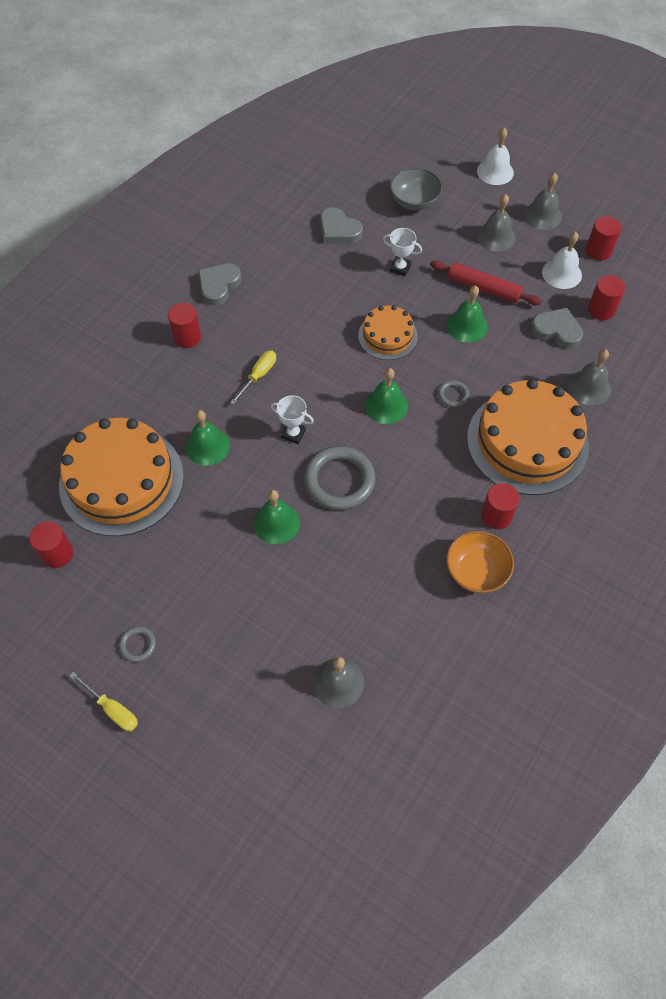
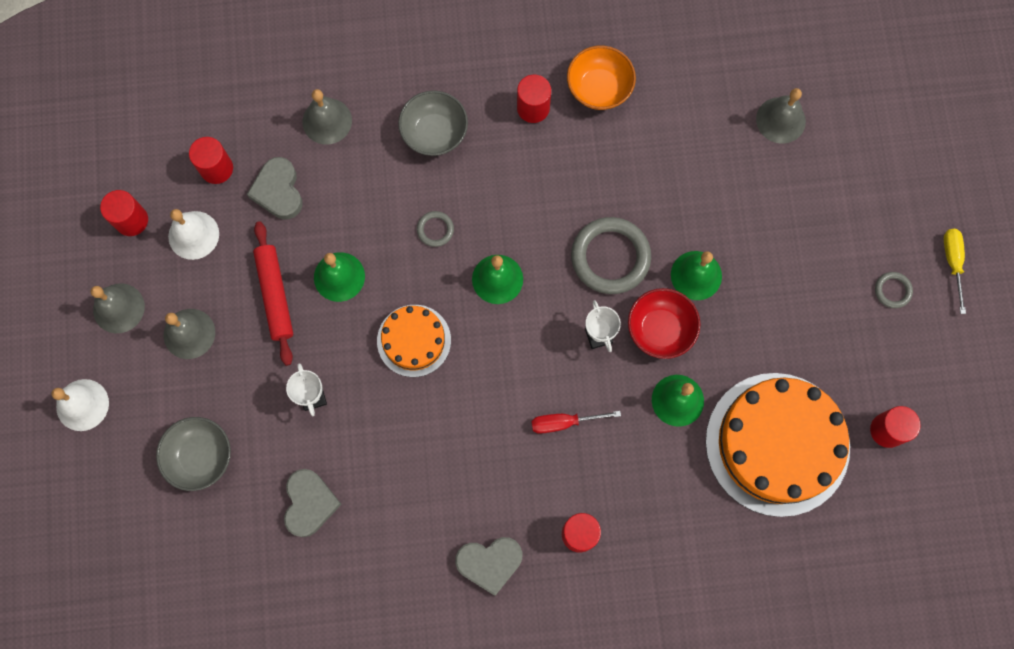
camera: 130 degrees left, 15 degrees up
(258, 376) = (564, 422): yellow screwdriver -> red screwdriver
(262, 472) = (660, 329): none -> red bowl
(527, 442) = (434, 133): orange cake -> grey bowl

